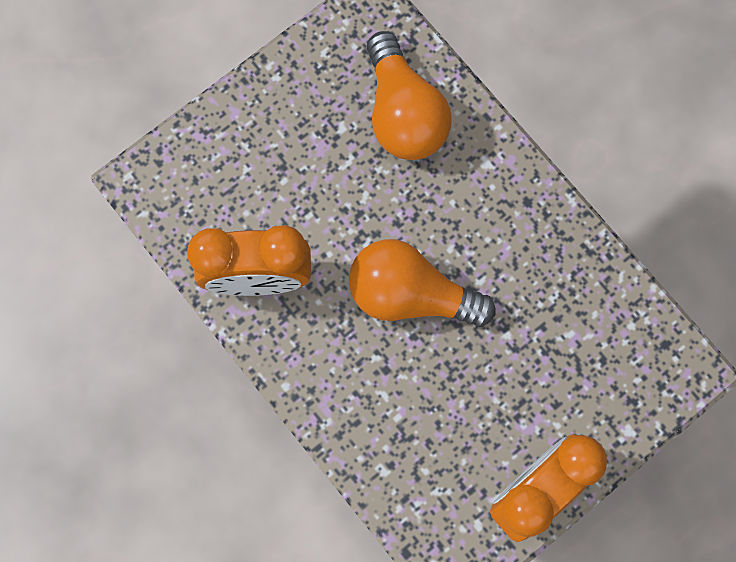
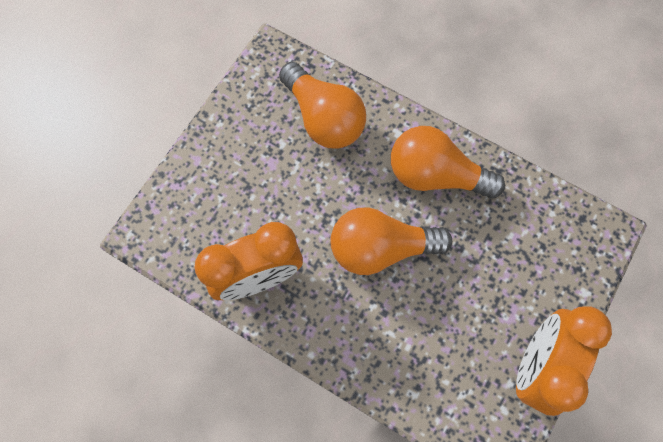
camera: 20 degrees left, 5 degrees down
(510, 230) = (435, 175): none -> orange light bulb

